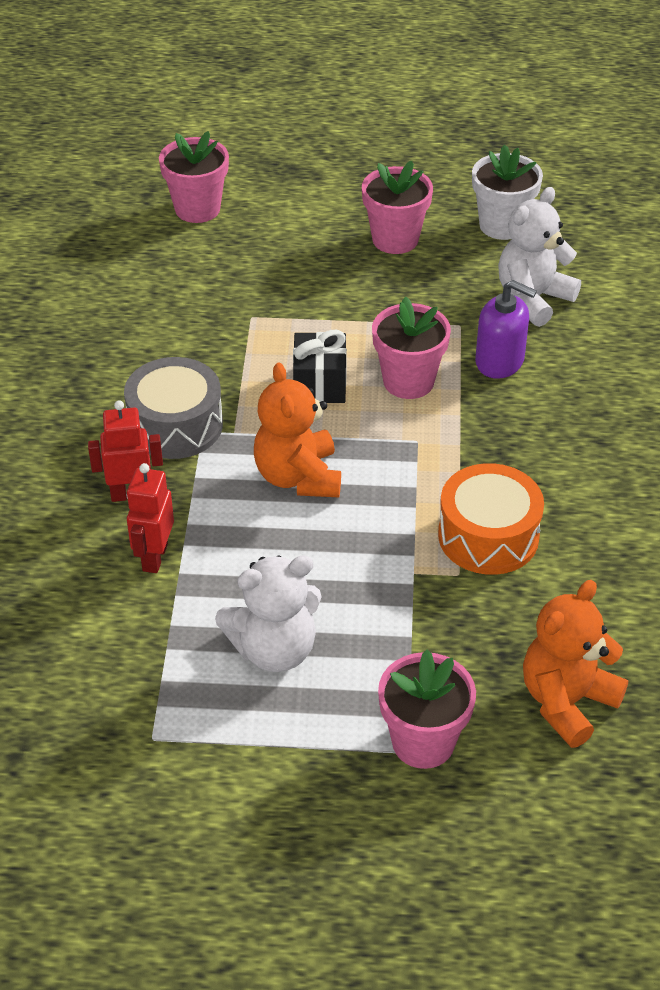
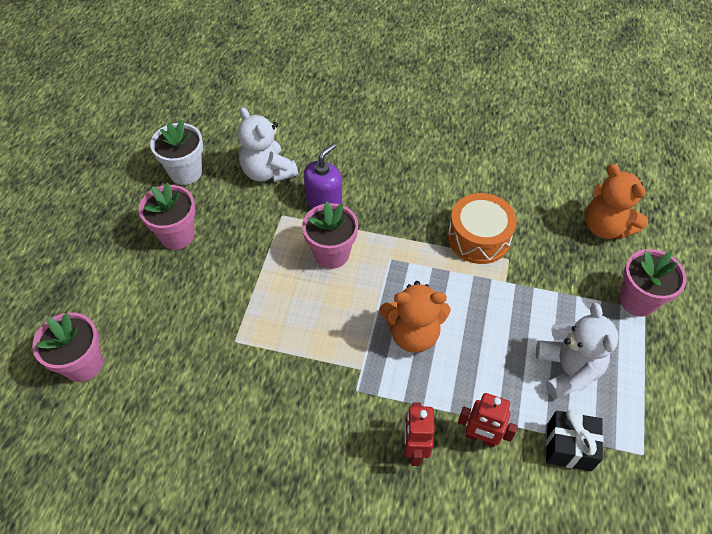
camera: 80 degrees left, 10 degrees up
(175, 425) = (345, 409): grey drum -> none
(320, 384) = (322, 307): black gift -> black gift (569, 447)

